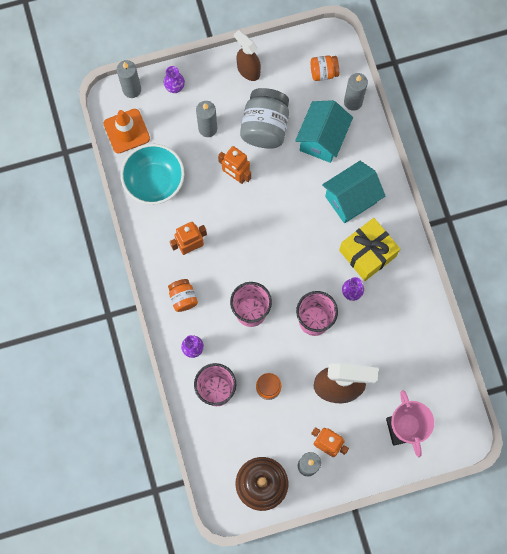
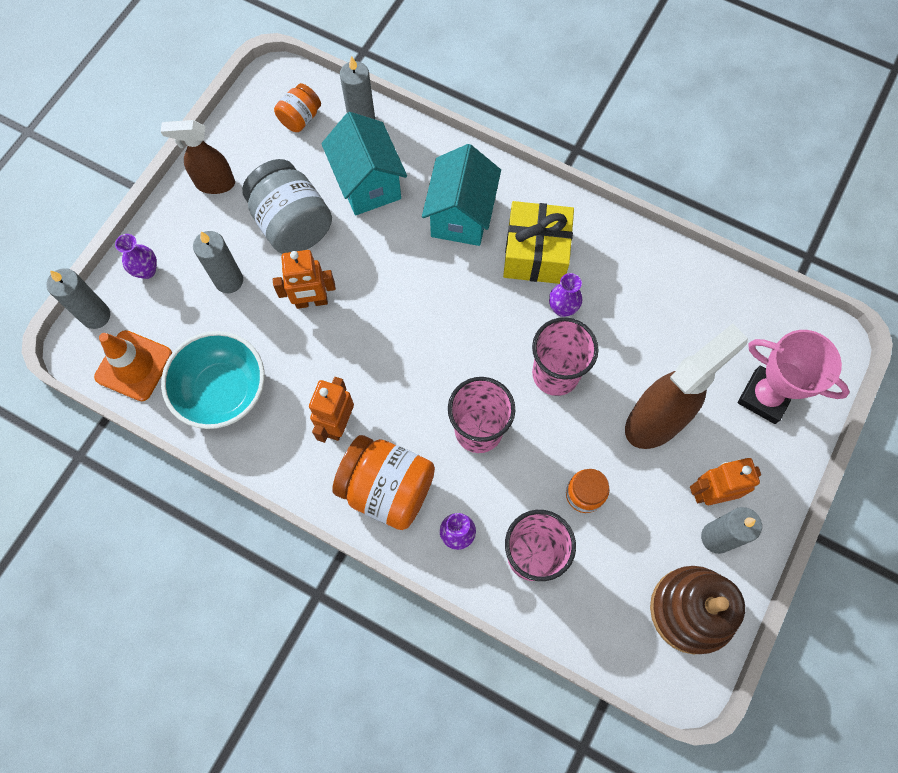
camera: 45 degrees left, 5 degrees down
(183, 298) = (387, 488): orange jar -> orange jar, size x1.86

